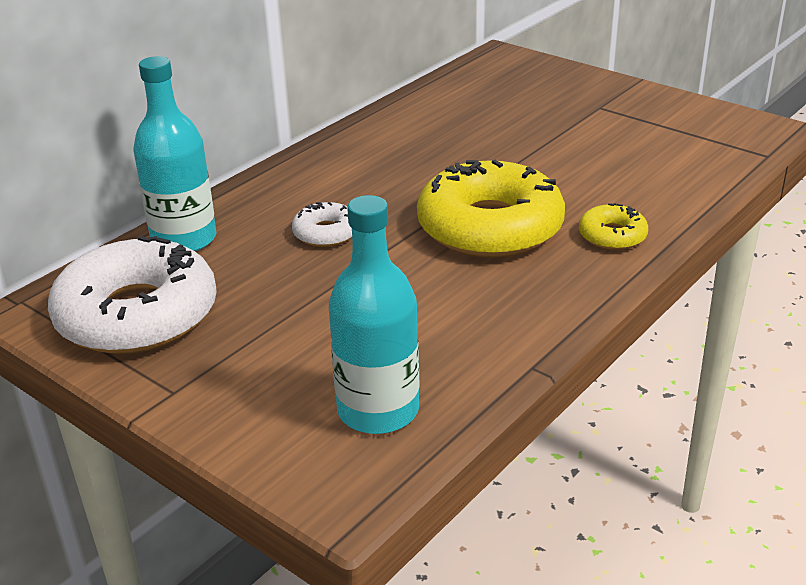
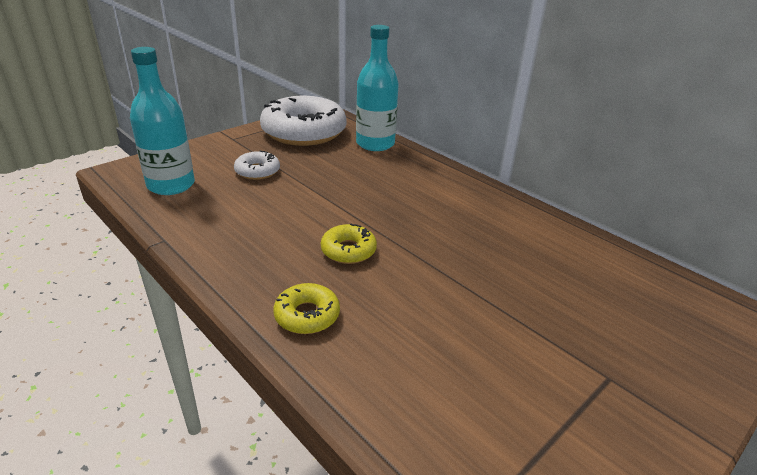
camera: 95 degrees right, 0 degrees up
(326, 233) = (366, 185): white donut -> white donut (257, 171)
(490, 227) = (348, 250): yellow donut -> yellow donut, size x0.46

